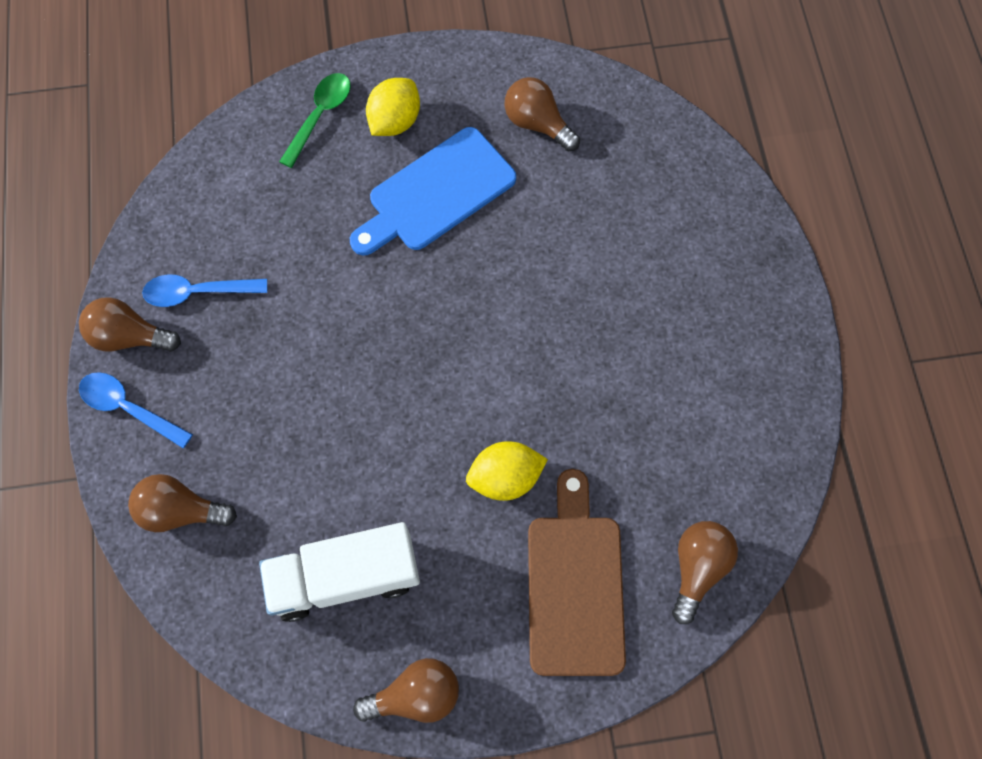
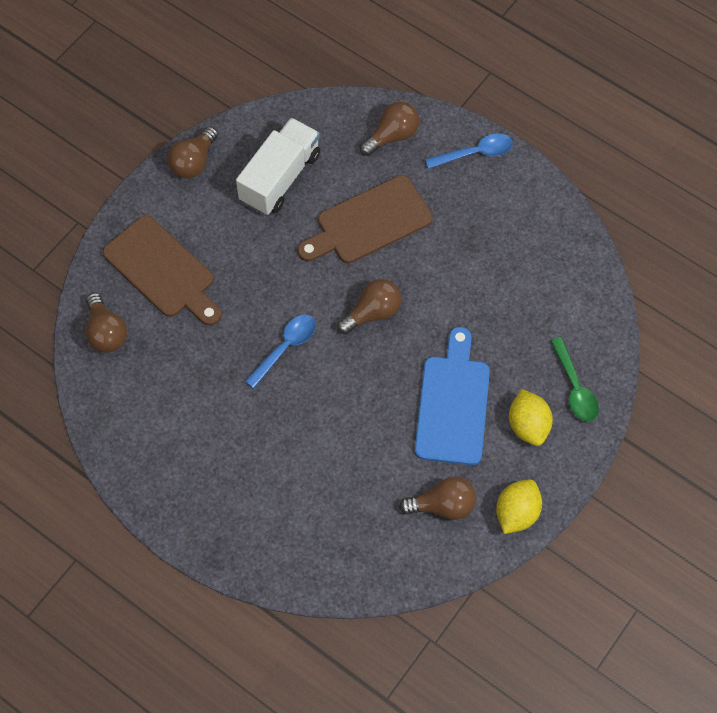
camera: 135 degrees right, 5 degrees down
(130, 336) = (519, 182): brown light bulb -> brown light bulb (372, 313)
(197, 292) = (514, 232): blue spoon -> blue spoon (285, 347)
(314, 434) = (369, 222): none -> brown cutting board
(505, 477) = (249, 288): yellow lemon -> yellow lemon (516, 513)

